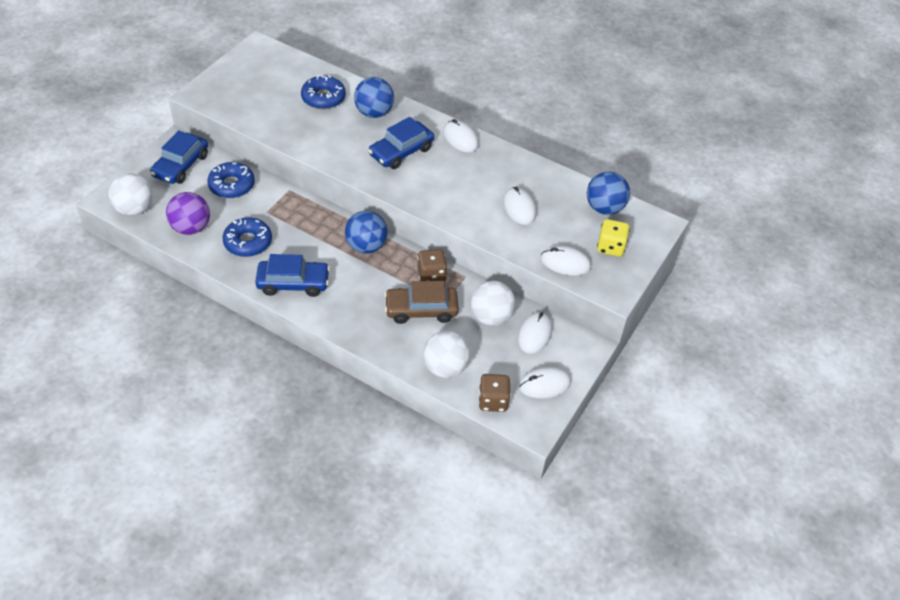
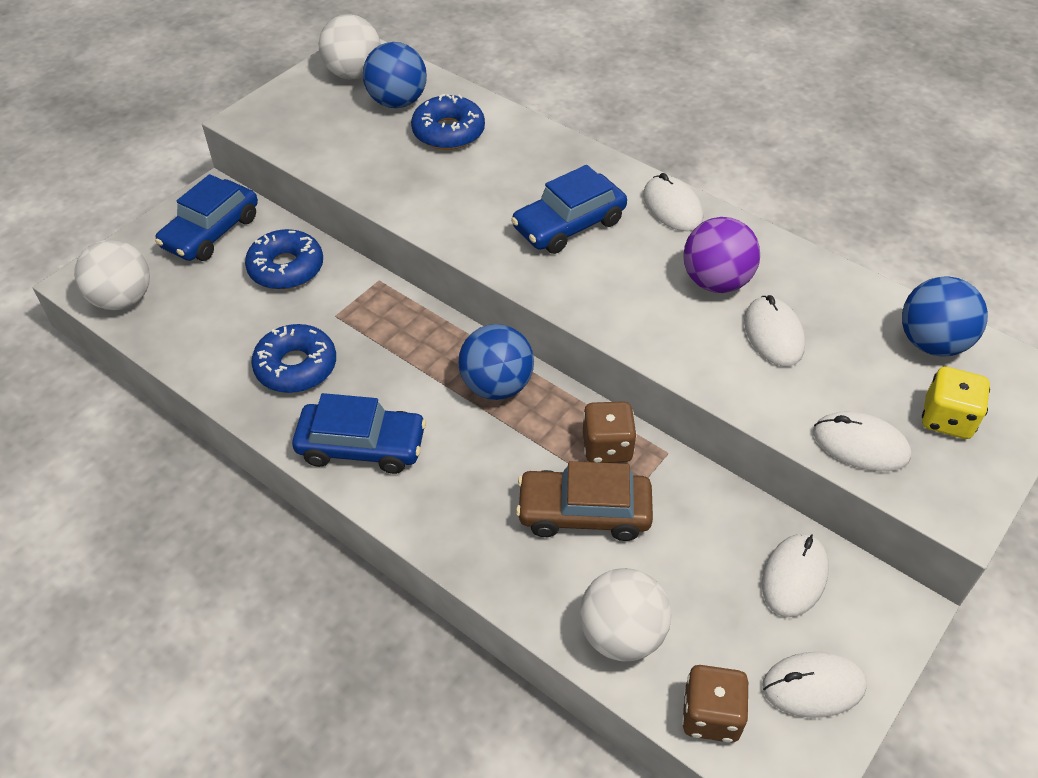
camera: 10 degrees right, 0 degrees up
(191, 228) = (207, 336): purple ball -> purple ball (716, 282)
(374, 113) = (529, 159): blue ball -> blue ball (397, 102)
(491, 317) = (712, 535): white ball -> white ball (353, 74)

